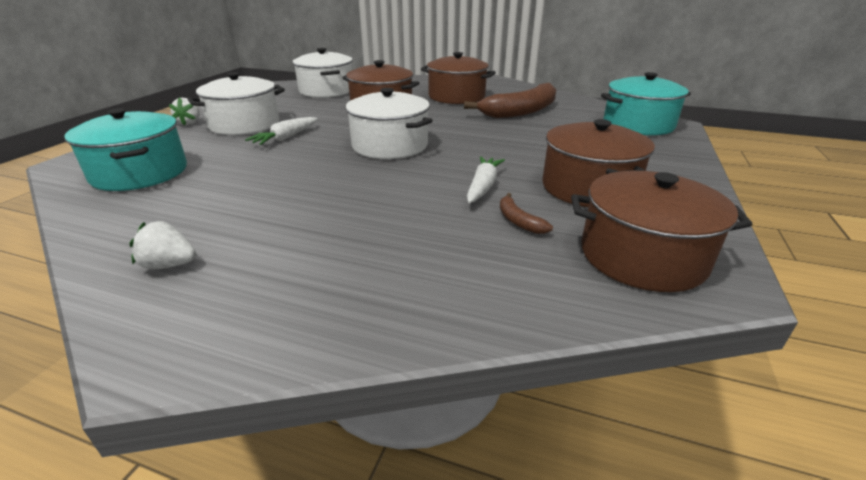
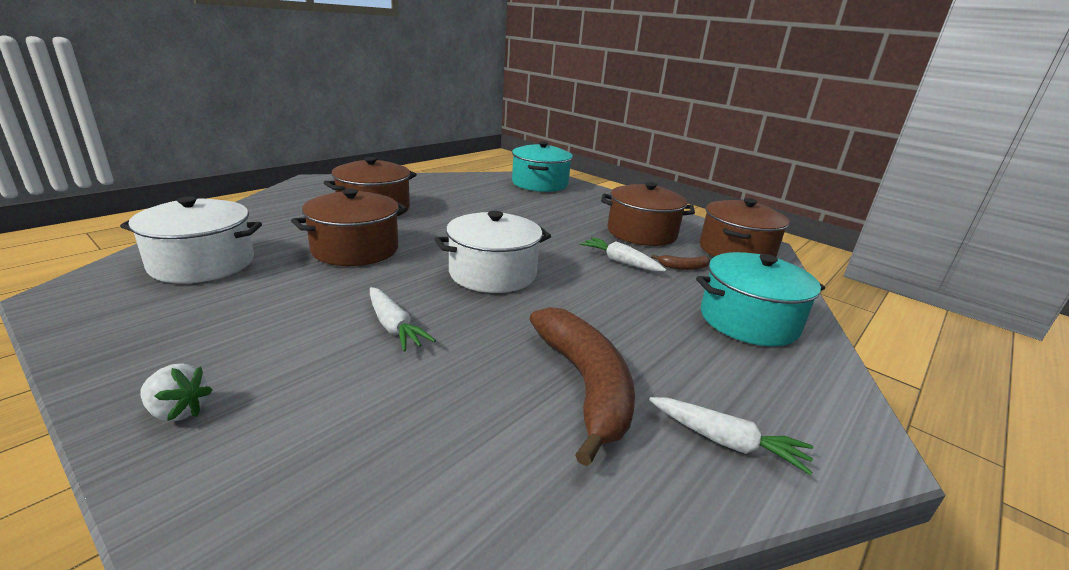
camera: 70 degrees left, 5 degrees down
(140, 173) = (420, 476): turquoise pot -> turquoise pot (748, 320)
(169, 265) = (726, 442): white strawberry -> white carrot
(244, 124) = (281, 352): white pot -> none
(521, 111) = (462, 201): brown banana -> brown banana (585, 385)

